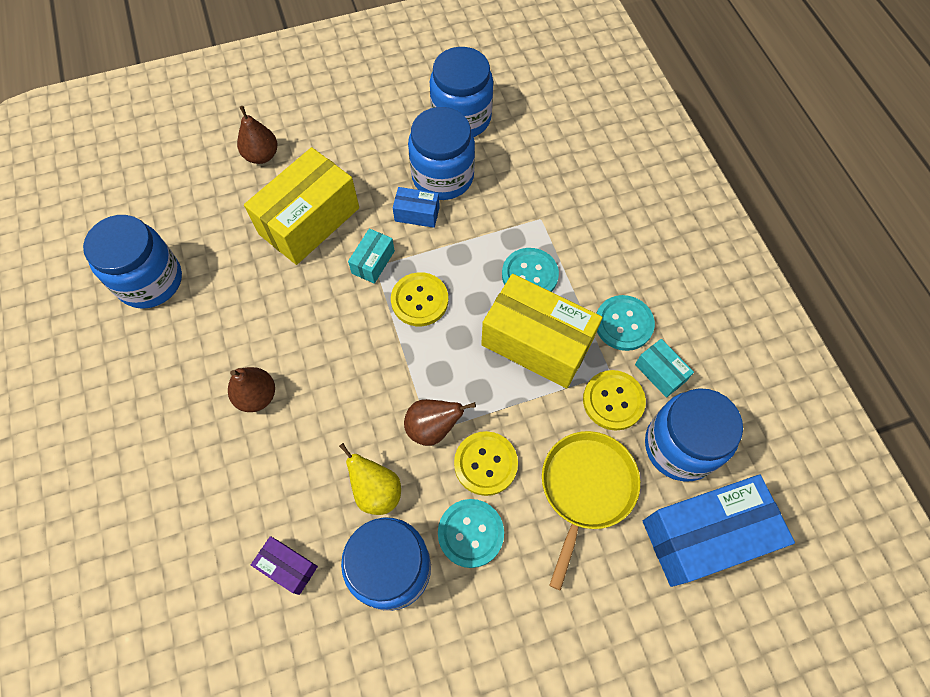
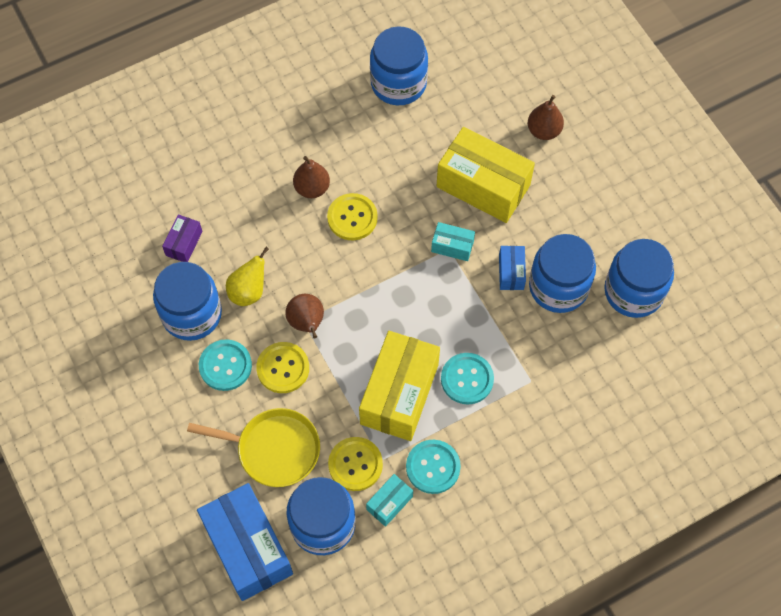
camera: 80 degrees right, 0 degrees up
(419, 300) = (422, 291): yellow button -> yellow button (352, 218)

